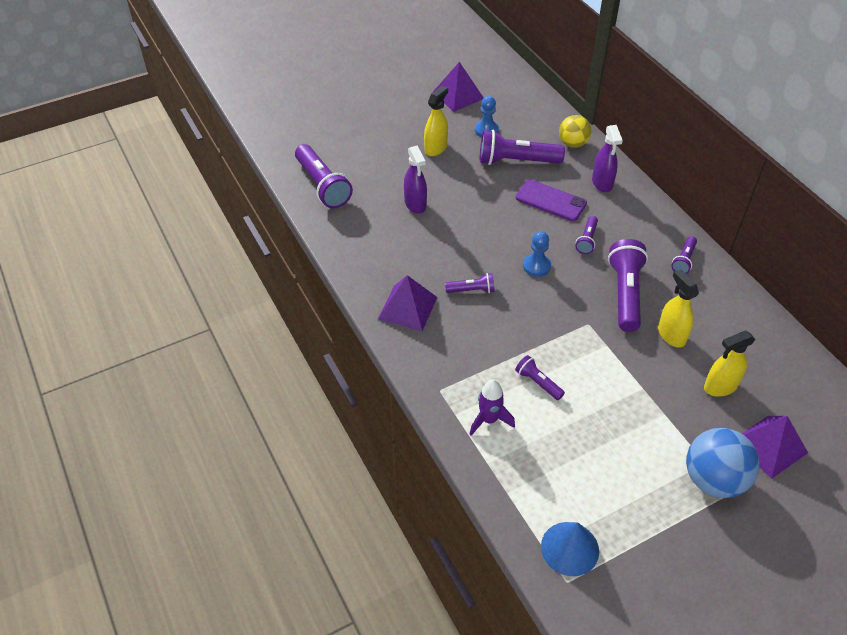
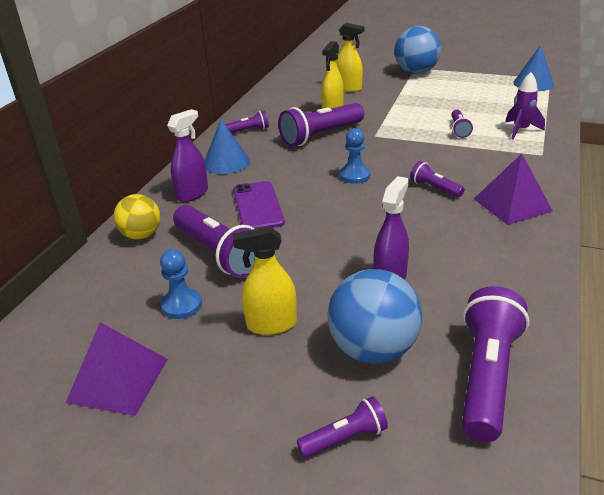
camera: 130 degrees left, 15 degrees down
(380, 166) = (373, 349): none -> blue ball
(587, 240) = (285, 170): purple flashlight -> purple flashlight (345, 438)
(634, 219) = (226, 162): none -> blue cone
(769, 446) = (366, 69): purple pyramid -> none

